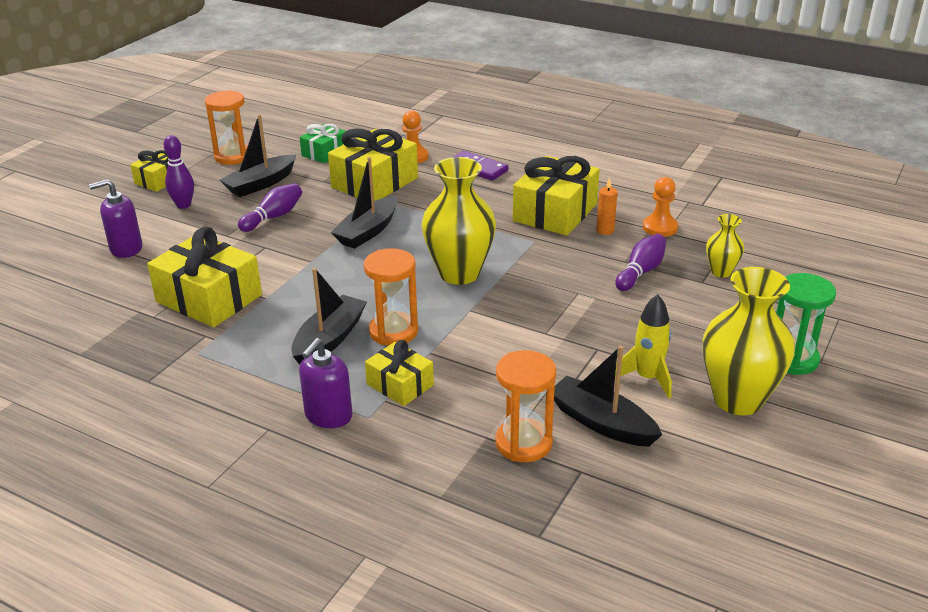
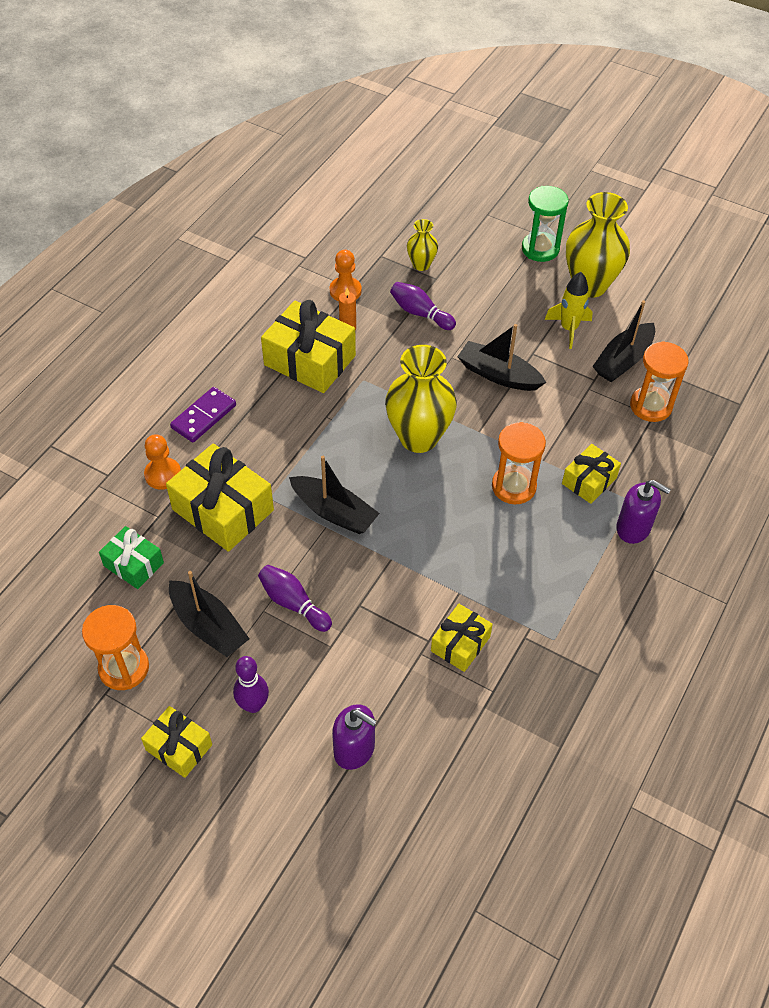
camera: 90 degrees left, 20 degrees up
(126, 248) = (354, 749): purple soap dispenser -> purple soap dispenser turned 45 degrees counterclockwise
(209, 298) = (460, 644): yellow gift -> yellow gift, size x0.57
(329, 339) = (527, 534): black boat -> black boat (498, 375)

